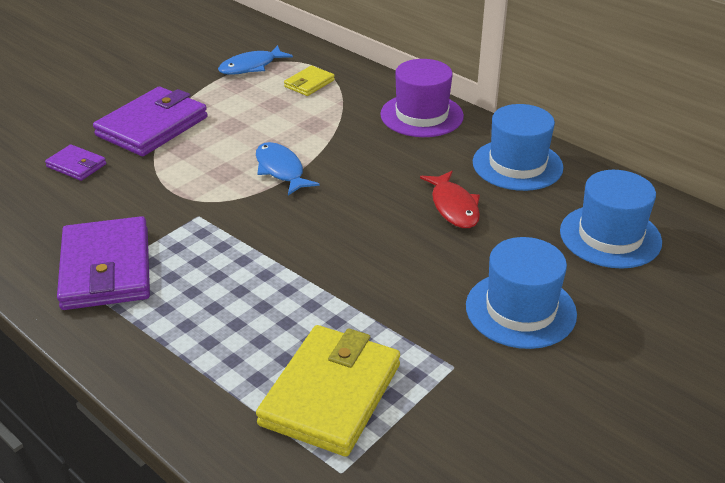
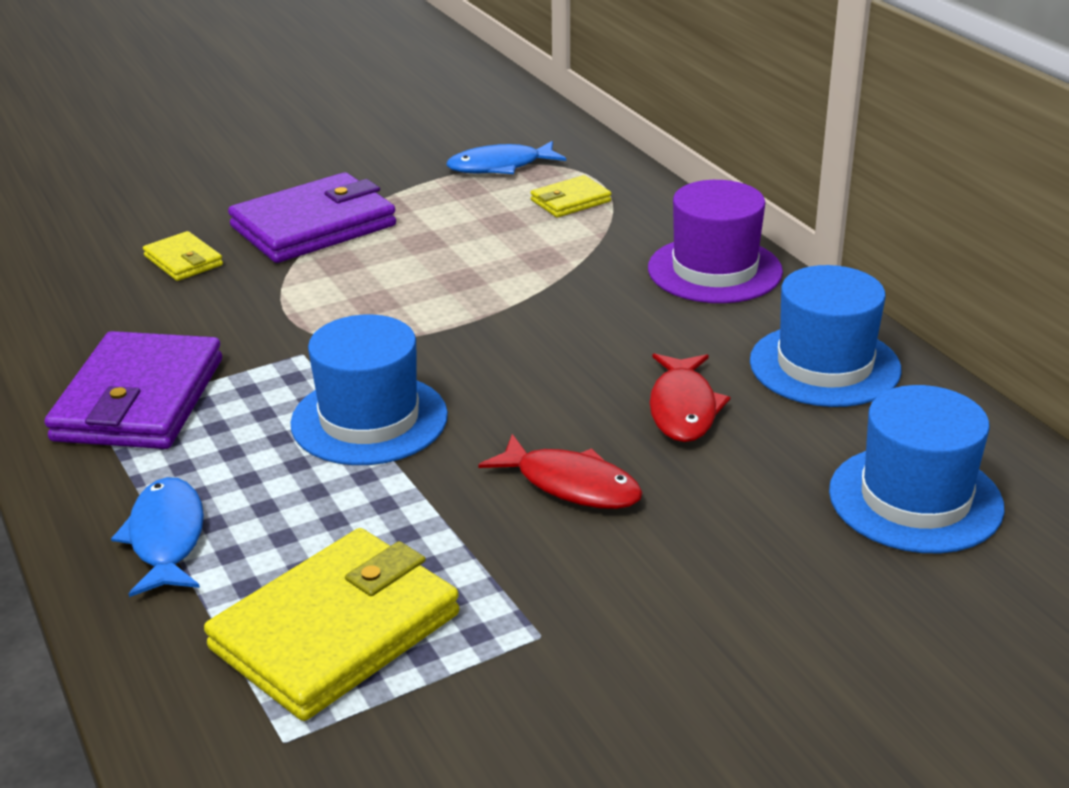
camera: 20 degrees right, 5 degrees down
(76, 165) = (183, 261): purple wallet -> yellow wallet
(281, 170) = (455, 312): blue fish -> blue fish (166, 538)
(416, 268) = (571, 485): none -> red fish
(520, 310) = (696, 577): blue hat -> blue hat (369, 419)

